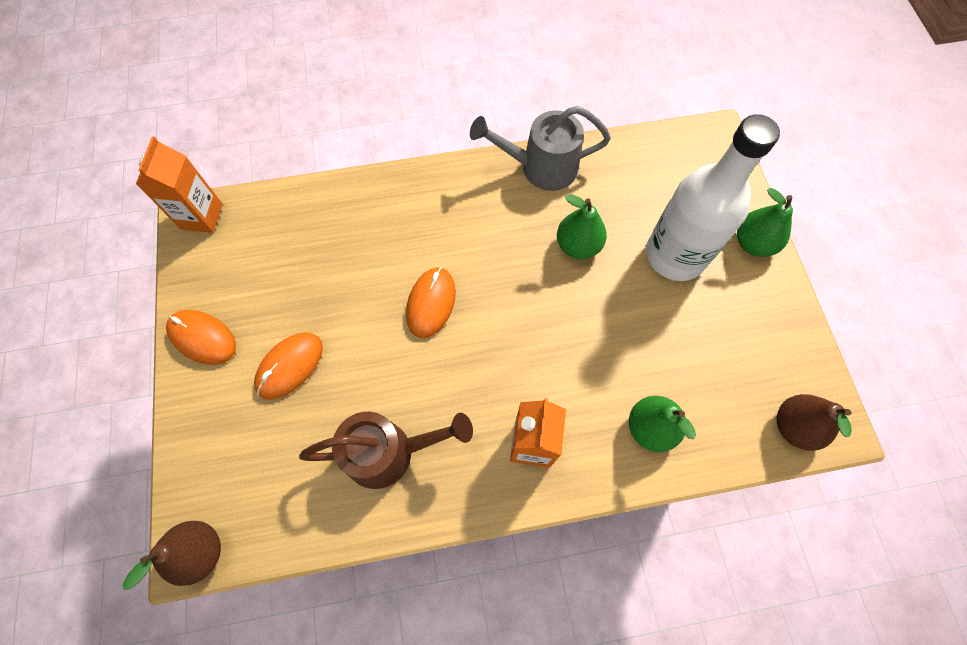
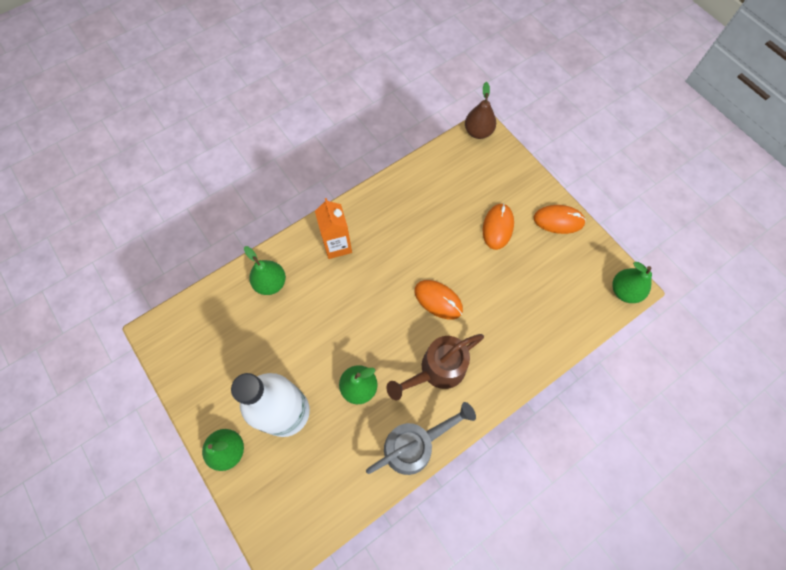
camera: 155 degrees right, 0 degrees up
(202, 216) = (624, 291): orange carton -> green pear
(390, 452) = (413, 209): brown watering can -> brown watering can (436, 370)
(431, 303) = (438, 300): orange mouse -> orange mouse turned 45 degrees counterclockwise
(794, 426) = (181, 321): brown pear -> none

